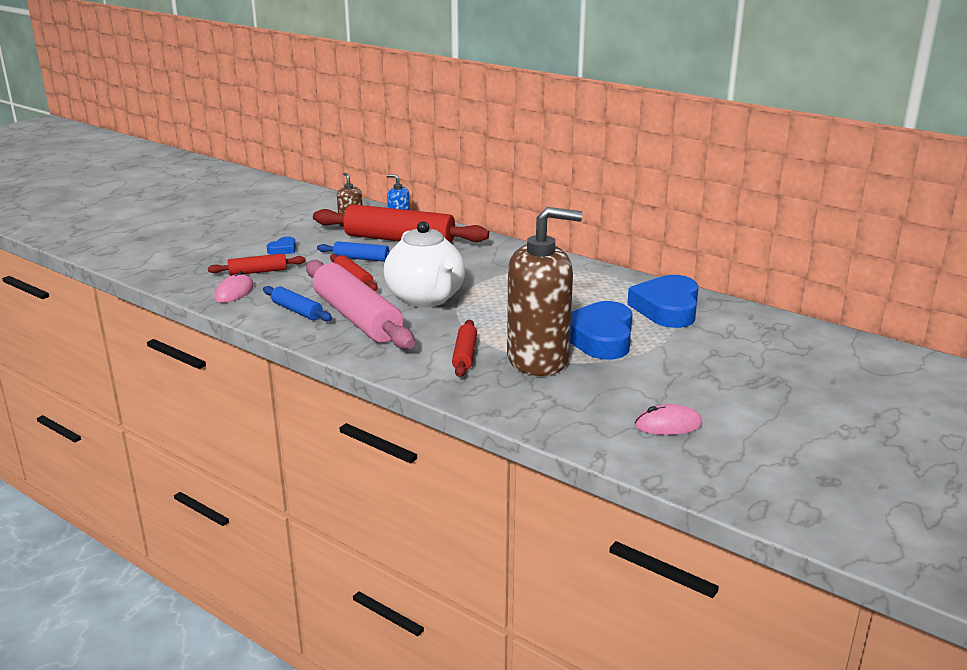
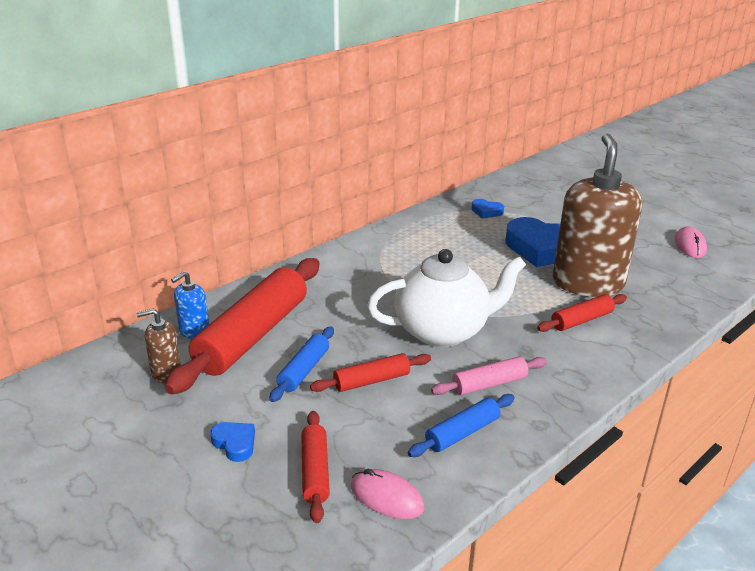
camera: 80 degrees left, 5 degrees up
(356, 318) = (489, 384): pink rolling pin -> pink rolling pin, size x0.48
(464, 355) = (581, 320): red rolling pin -> red rolling pin turned 45 degrees counterclockwise
(667, 308) = (486, 211): blue heart -> blue heart, size x0.45

